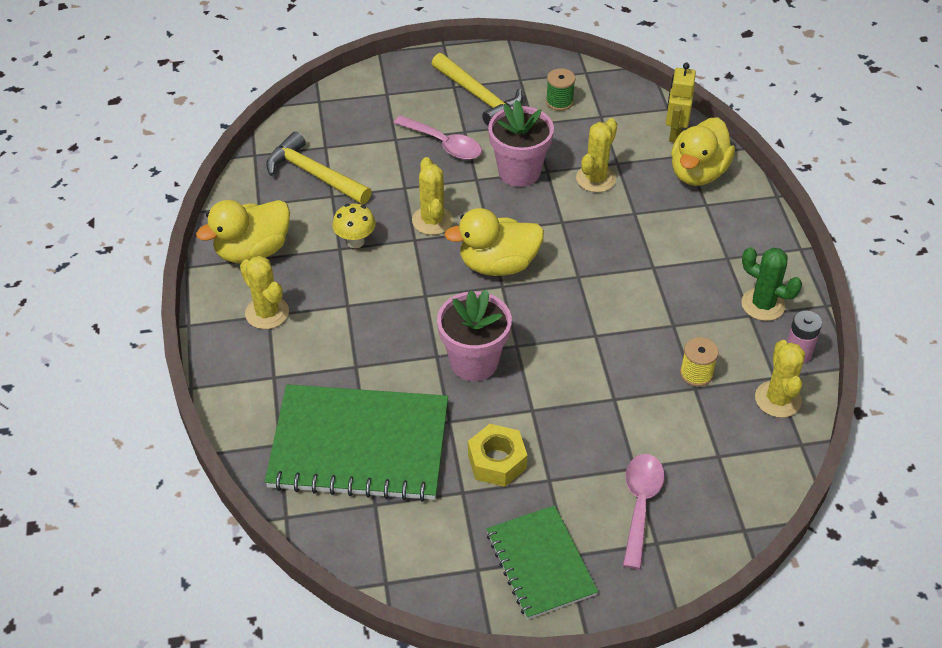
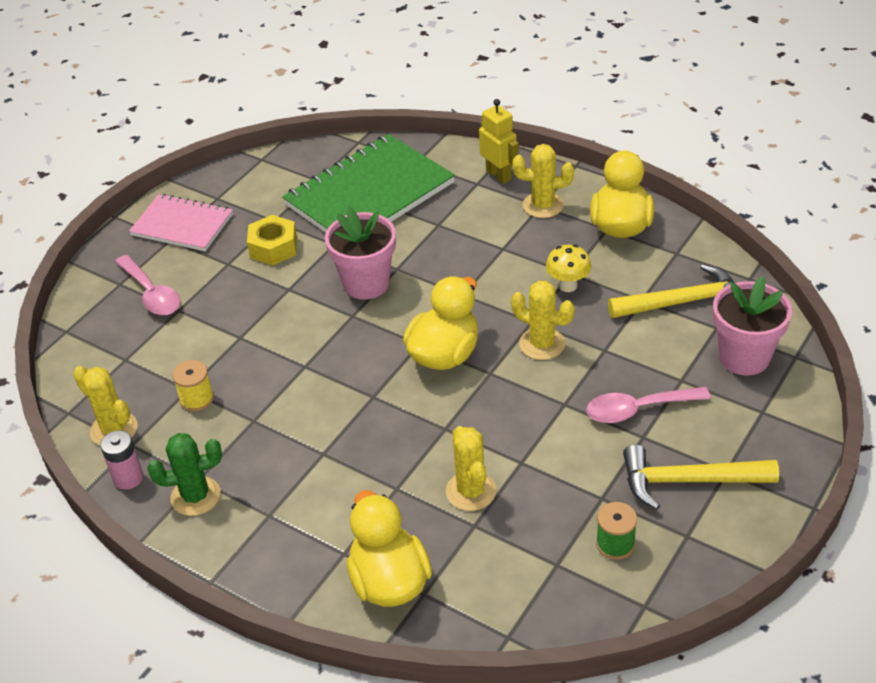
camera: 135 degrees right, 5 degrees down
(519, 172) = (541, 440): pink flower pot -> pink flower pot (744, 357)
(540, 563) = (182, 225): green notebook -> pink notebook
(675, 133) = (464, 610): yellow robot -> yellow robot (499, 175)

